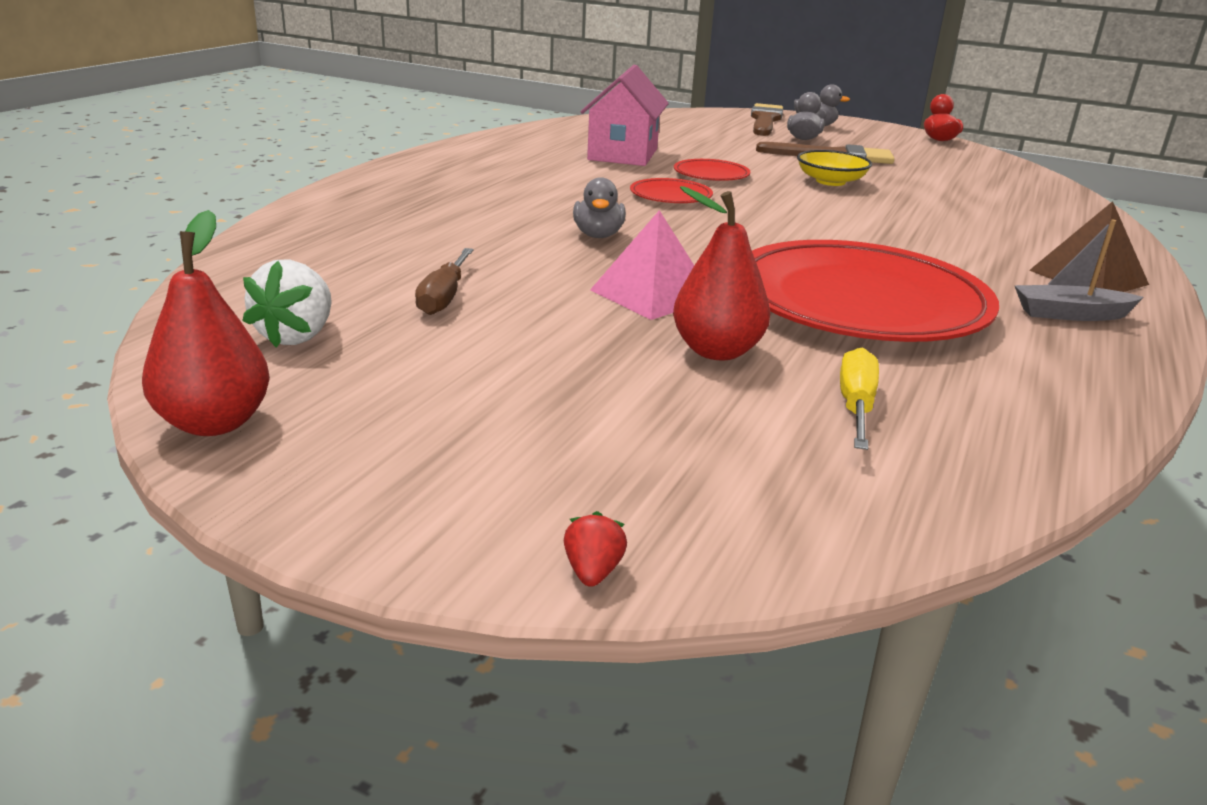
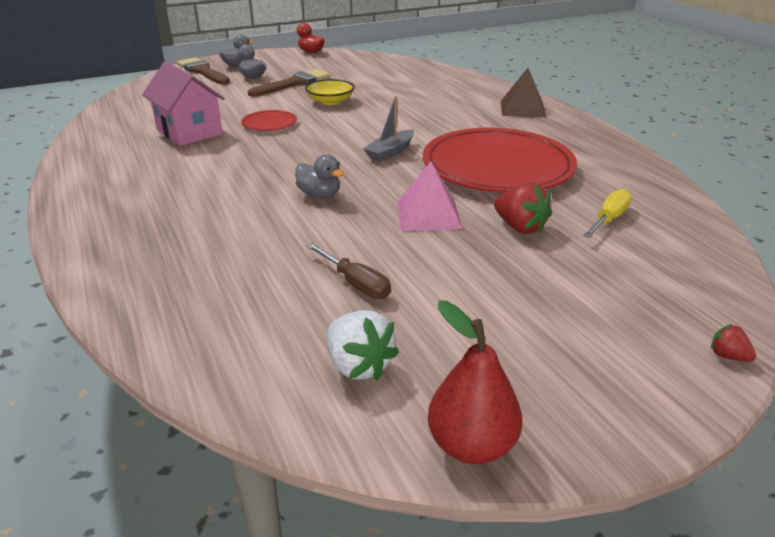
camera: 50 degrees left, 5 degrees up
(670, 196) = (286, 149): red plate -> none
(716, 351) = (520, 227): red pear -> red strawberry
(855, 406) = (608, 219): yellow screwdriver -> yellow screwdriver turned 75 degrees clockwise
(1070, 314) = (557, 131): grey boat -> grey boat (390, 152)

